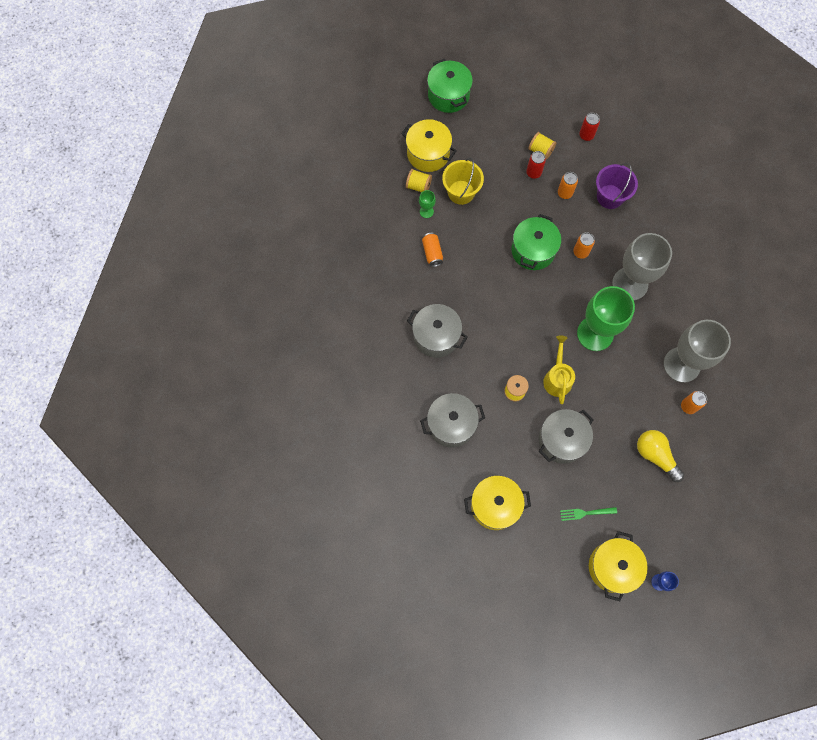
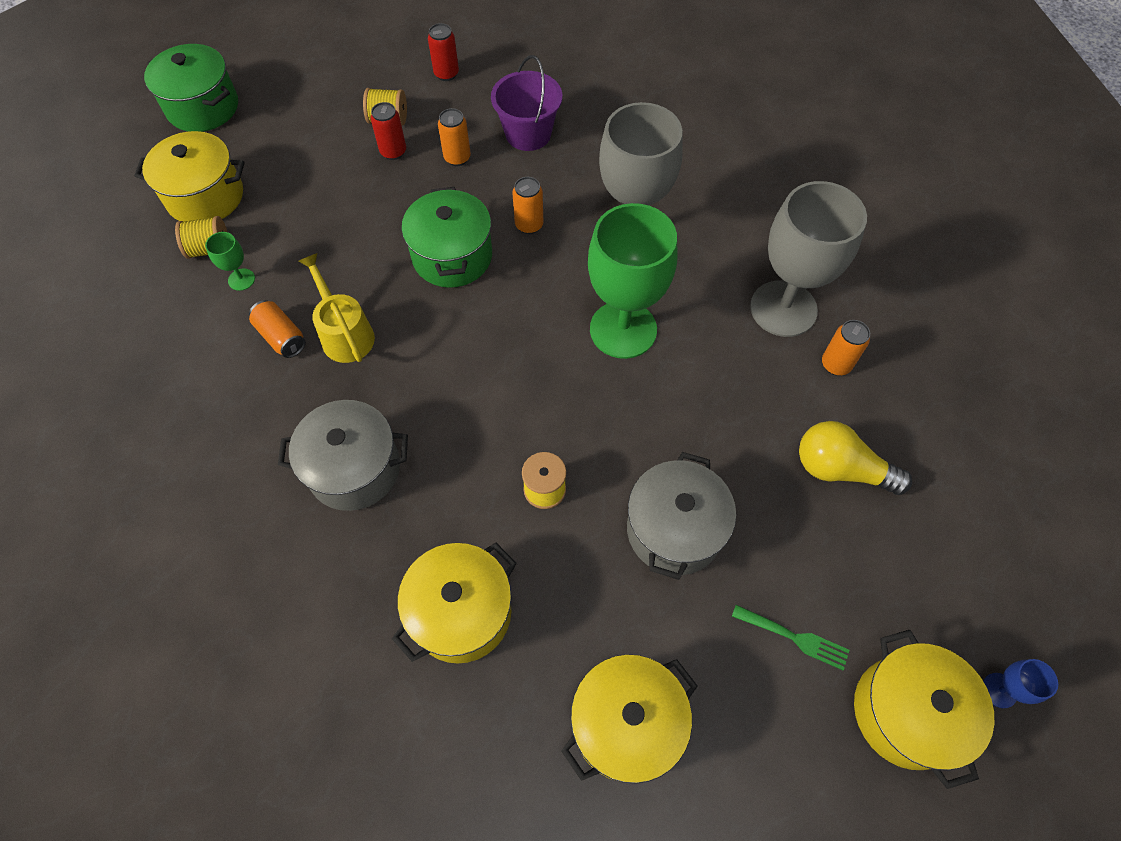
camera: 30 degrees left, 10 degrees down
(451, 424) = (461, 612): grey pot -> yellow pot
(461, 192) = (288, 227): yellow bucket -> none
(557, 378) = (604, 429): yellow watering can -> yellow watering can (344, 333)
(585, 513) = (794, 637): green fork -> green fork turned 120 degrees counterclockwise

